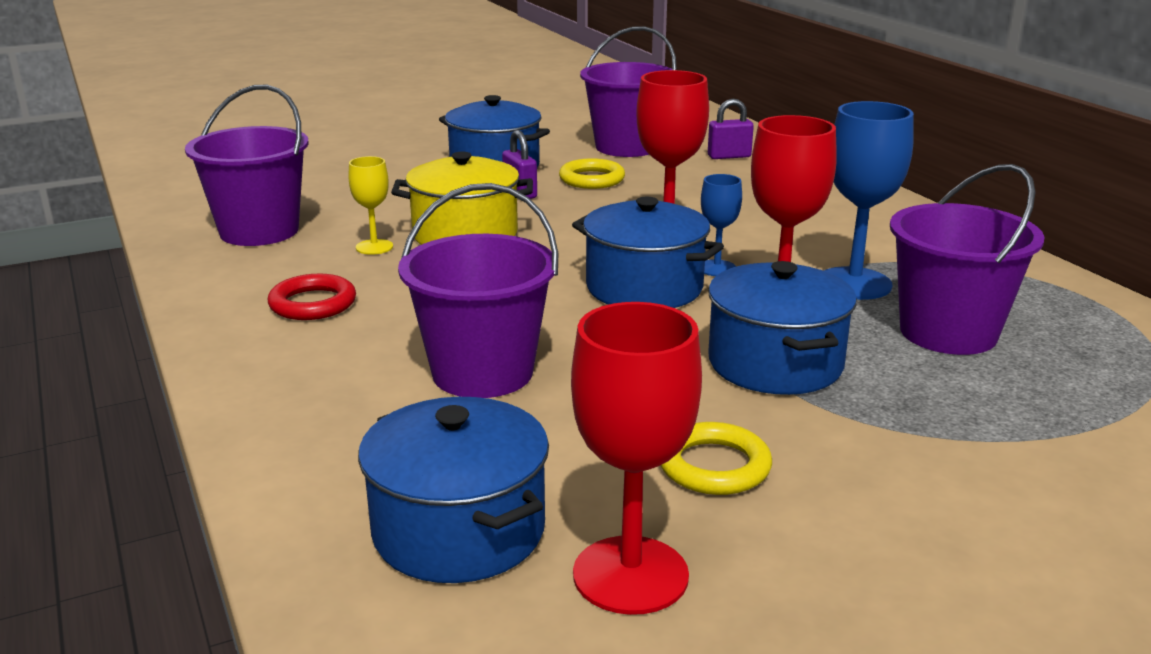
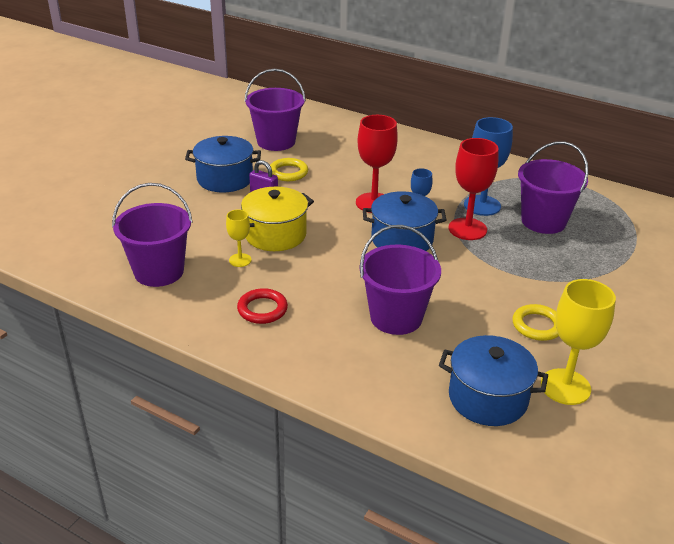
camera: 35 degrees left, 10 degrees up
(630, 575) = (565, 387): red goblet -> yellow goblet
(729, 156) = (336, 134): purple padlock -> none
(775, 363) = (501, 264): blue pot -> none

